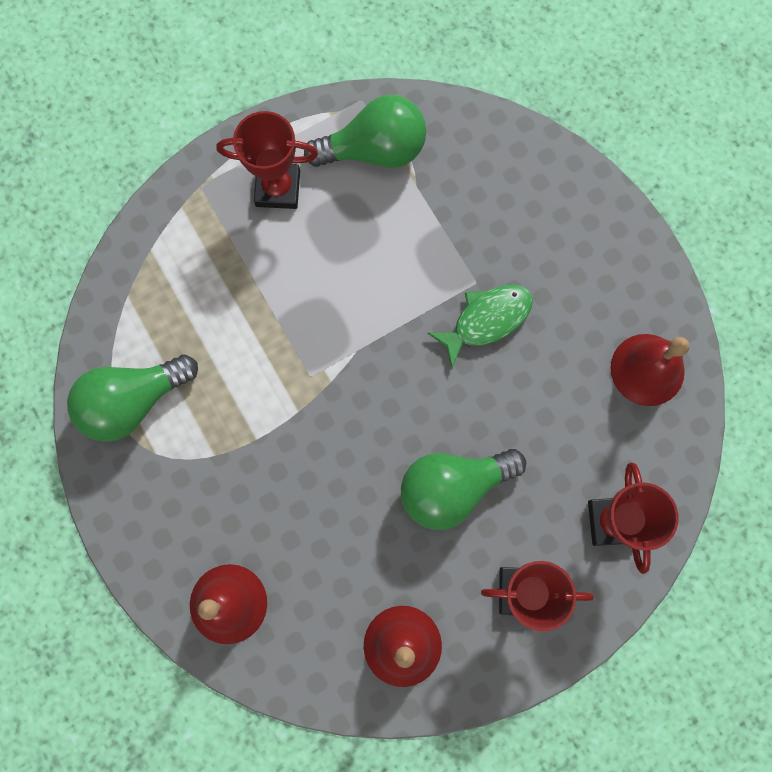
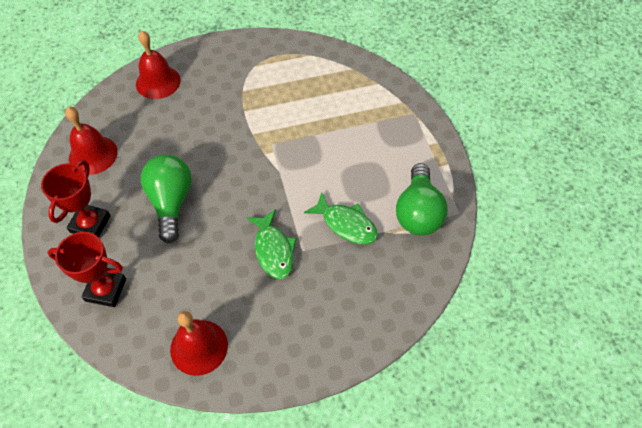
camera: 105 degrees right, 20 degrees down
(133, 401) = (288, 61): green light bulb -> none
(278, 188) = (402, 152): red trophy -> none
(419, 237) = (346, 224): none -> green fish

